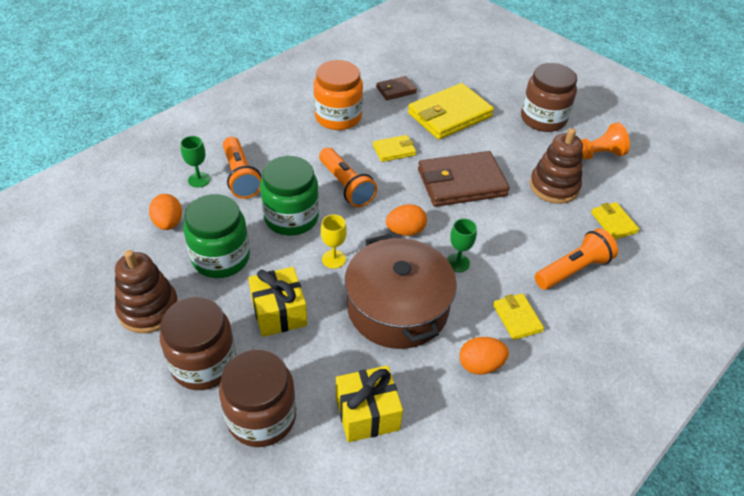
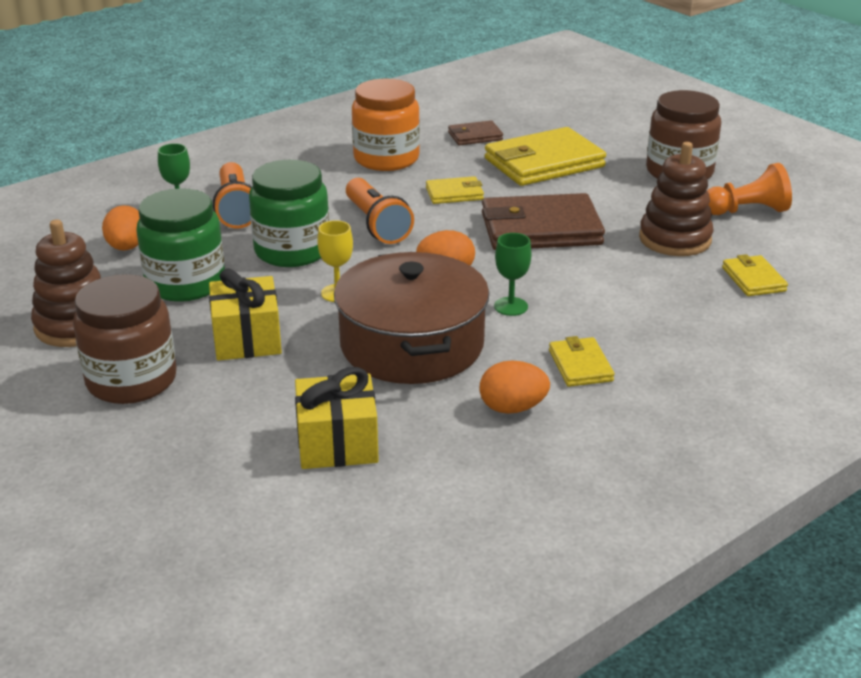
camera: 10 degrees right, 15 degrees down
(261, 417) = (192, 436): brown jar -> none
(573, 269) = (678, 323): orange flashlight -> none

